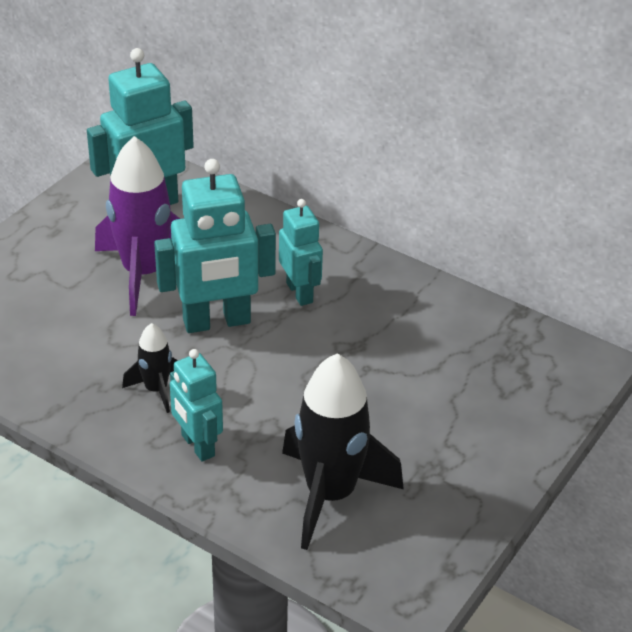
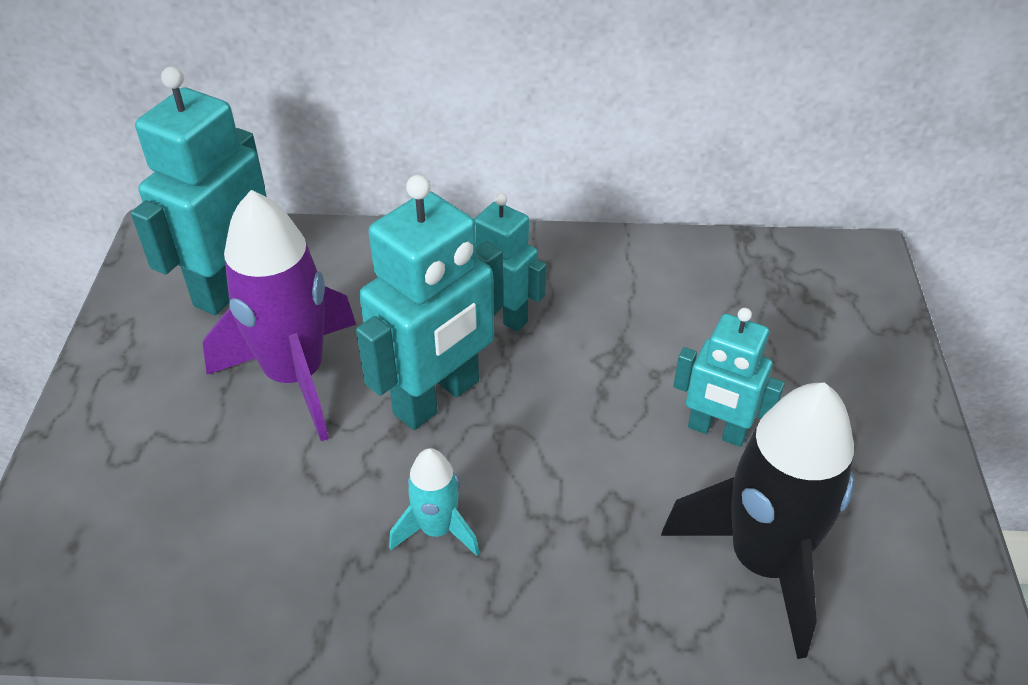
camera: 30 degrees left, 5 degrees up
(156, 390) = (437, 529): black rocket -> turquoise rocket
(197, 446) = (553, 582): turquoise robot -> turquoise robot (716, 431)

